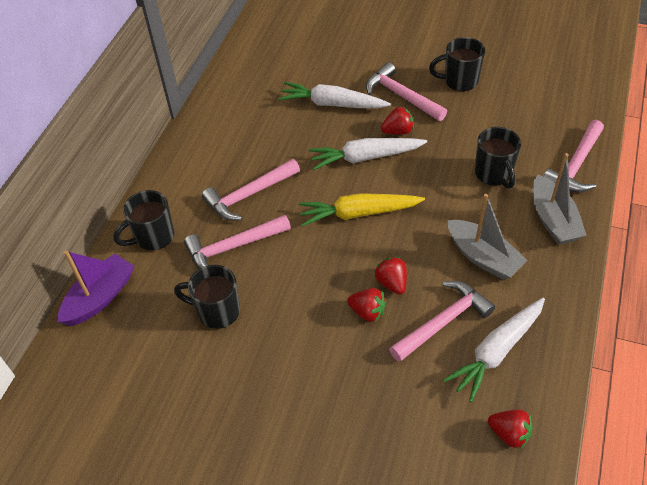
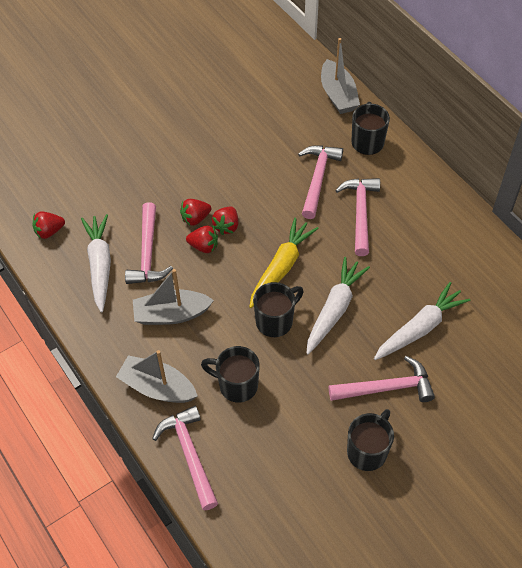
camera: 125 degrees right, 5 degrees up
(100, 297) = (338, 95): purple boat -> grey boat
(217, 311) = (271, 144): black mug -> black mug (275, 321)
(398, 131) = (344, 353): red strawberry -> red strawberry (226, 226)

